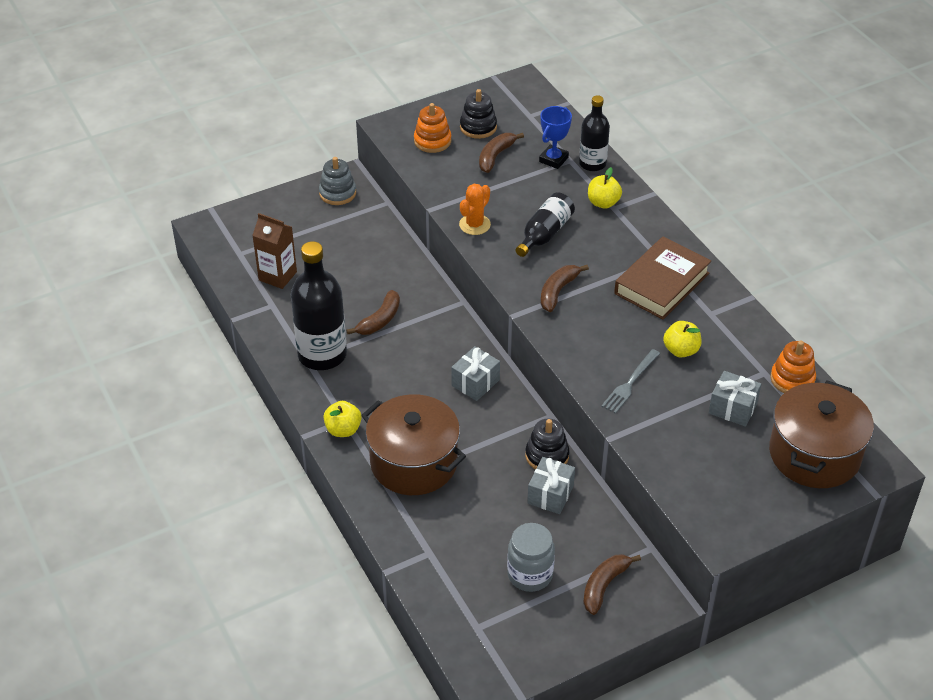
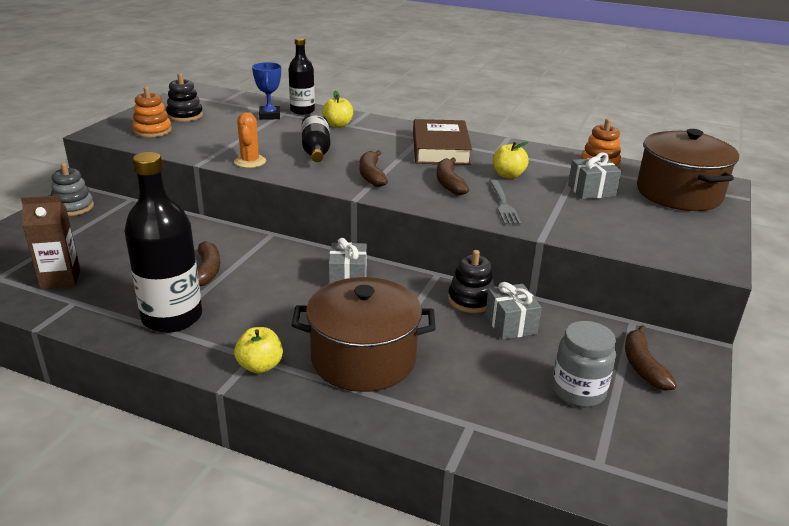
camera: 40 degrees left, 15 degrees down
(495, 156) = (219, 125): brown banana -> brown banana (449, 183)

